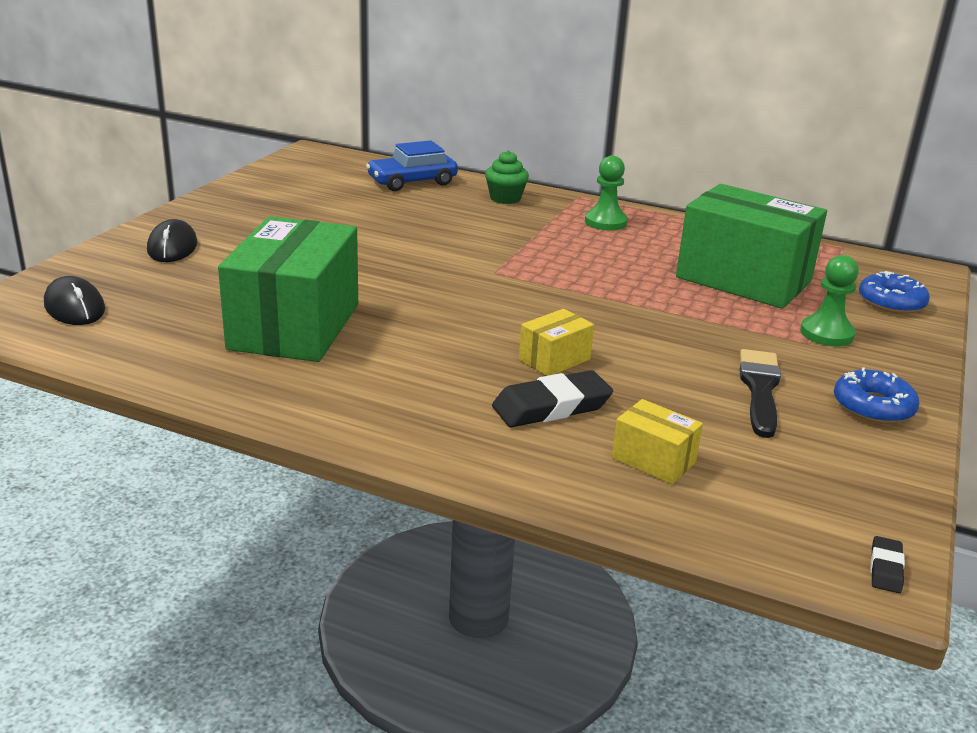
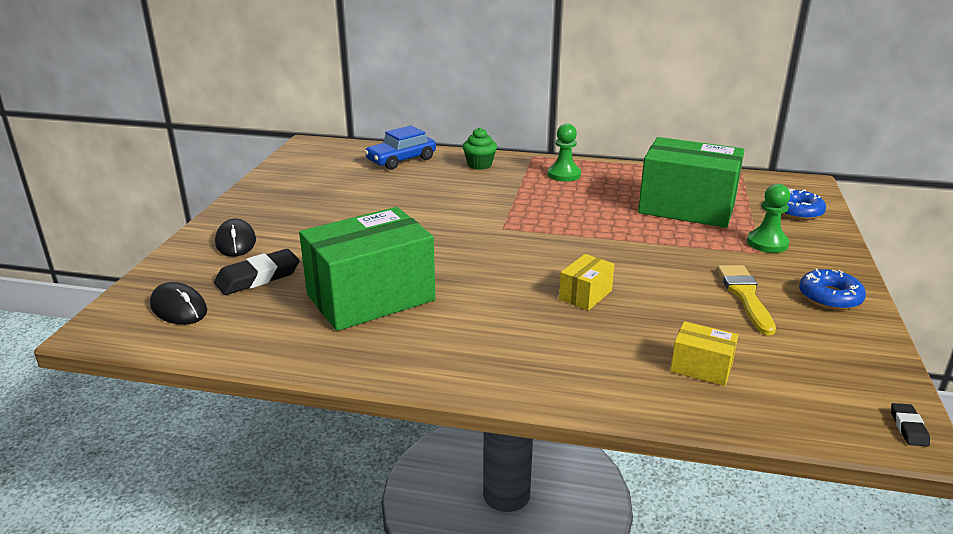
camera: 10 degrees left, 0 degrees up
(294, 326) = (370, 297): green box -> green box turned 60 degrees clockwise
(551, 407) = (604, 335): black eraser -> black eraser (258, 277)
(760, 389) = (745, 296): black brush -> yellow brush

